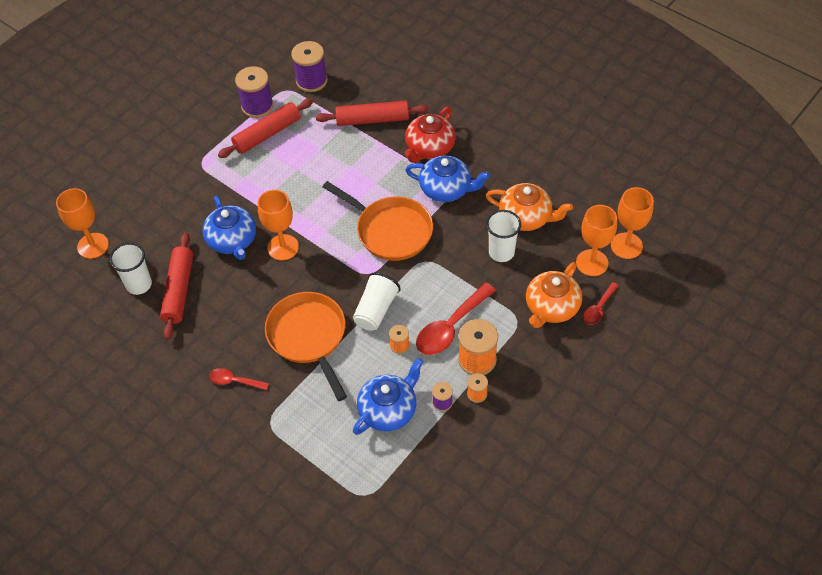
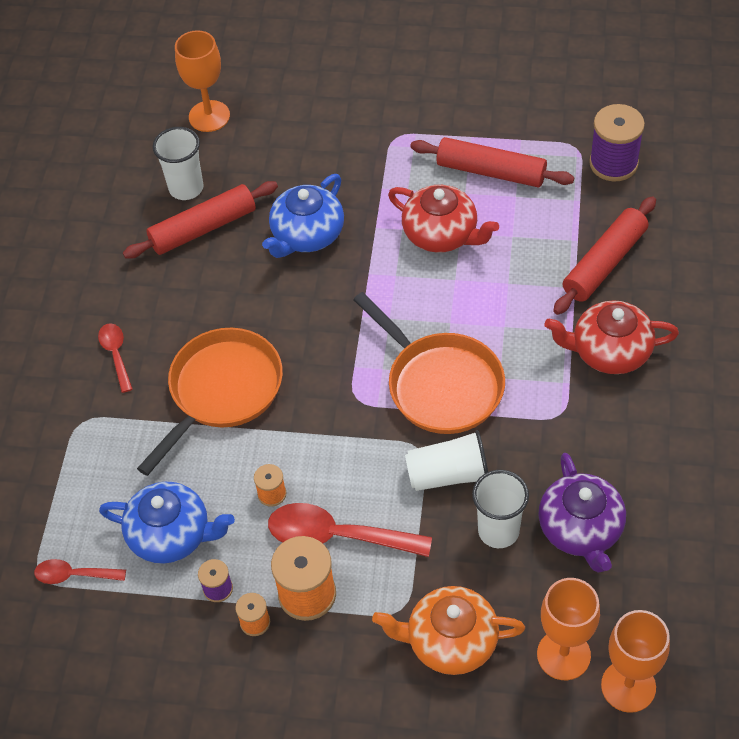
camera: 60 degrees right, 0 degrees up
(257, 106) = (526, 136): purple spool -> none
(283, 247) = (332, 289): orange goblet -> none
(290, 178) = (441, 234): none -> red teapot
(372, 120) = (604, 263): red rolling pin -> red rolling pin turned 75 degrees clockwise
(376, 310) = (307, 438): white cup -> white cup (448, 475)
(390, 230) = (440, 384): orange pan -> orange pan turned 45 degrees counterclockwise
(446, 189) = (555, 409): blue teapot -> none
(526, 217) = (581, 529): orange teapot -> purple teapot
(598, 308) = (490, 704): red spoon -> red spoon (74, 575)

